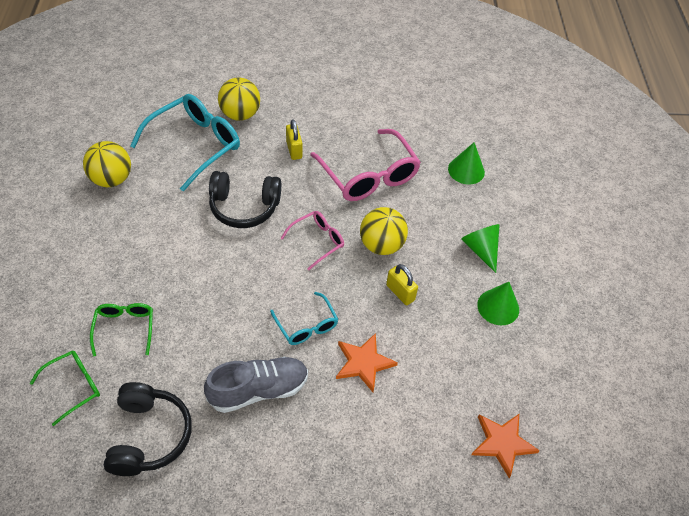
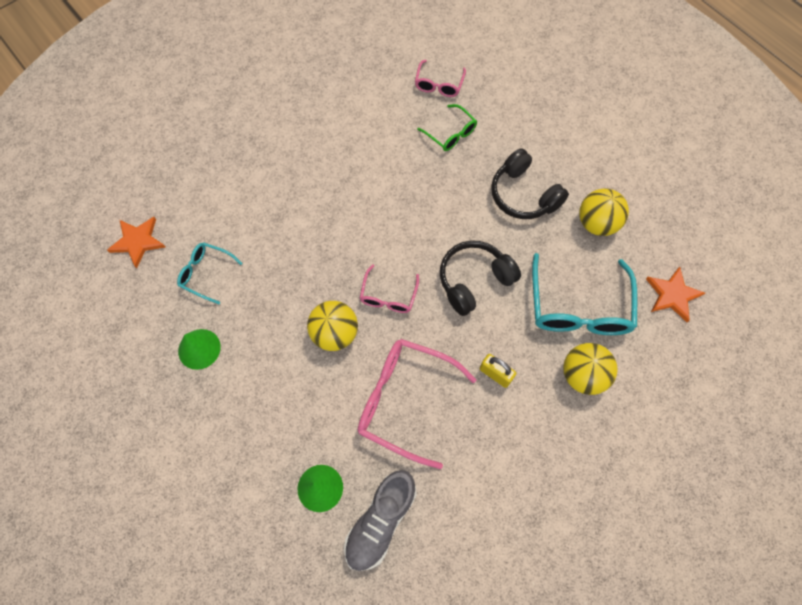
camera: 145 degrees right, 15 degrees up
(74, 386) = (439, 84): green glasses -> pink glasses
(148, 436) = (366, 92): black headphones -> black headphones (523, 195)
(258, 390) = (327, 160): grey shoe -> grey shoe (380, 521)
(306, 325) = (335, 223): turquoise glasses -> turquoise glasses (206, 273)
(363, 363) = (273, 226): orange star -> orange star (672, 295)
(400, 292) = (287, 301): yellow padlock -> none
(481, 249) = (247, 397): green cone -> none

